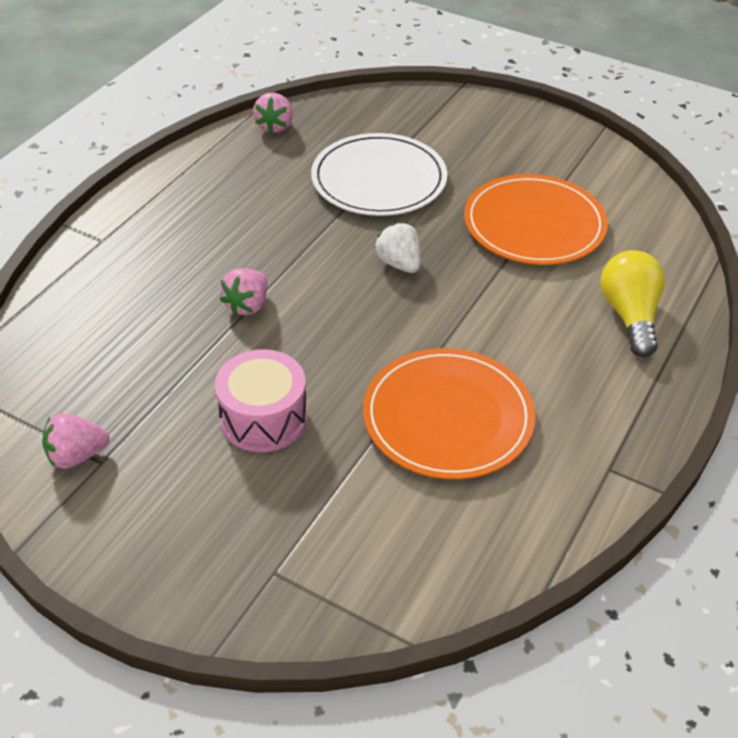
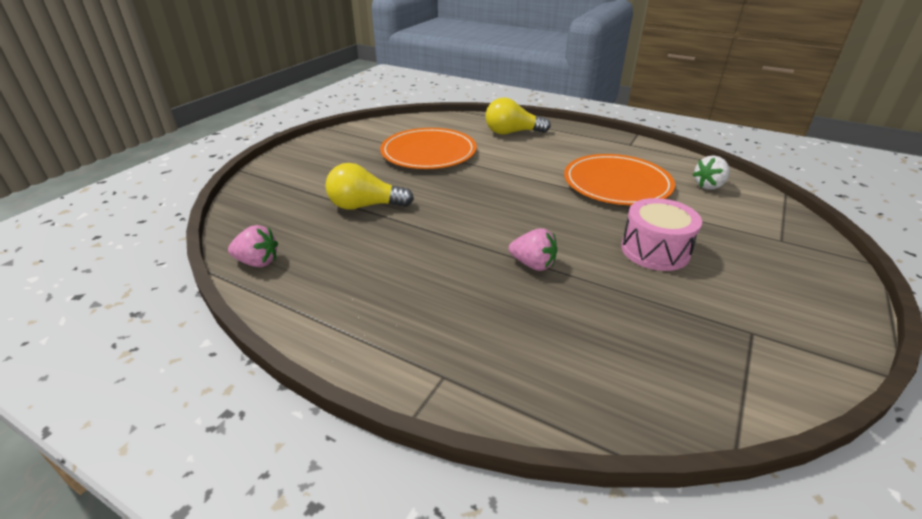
camera: 90 degrees left, 10 degrees down
(77, 456) = (757, 349): pink strawberry -> none
(379, 180) = (365, 206): white plate -> yellow light bulb
(399, 264) = (472, 198): white strawberry -> white strawberry (709, 186)

